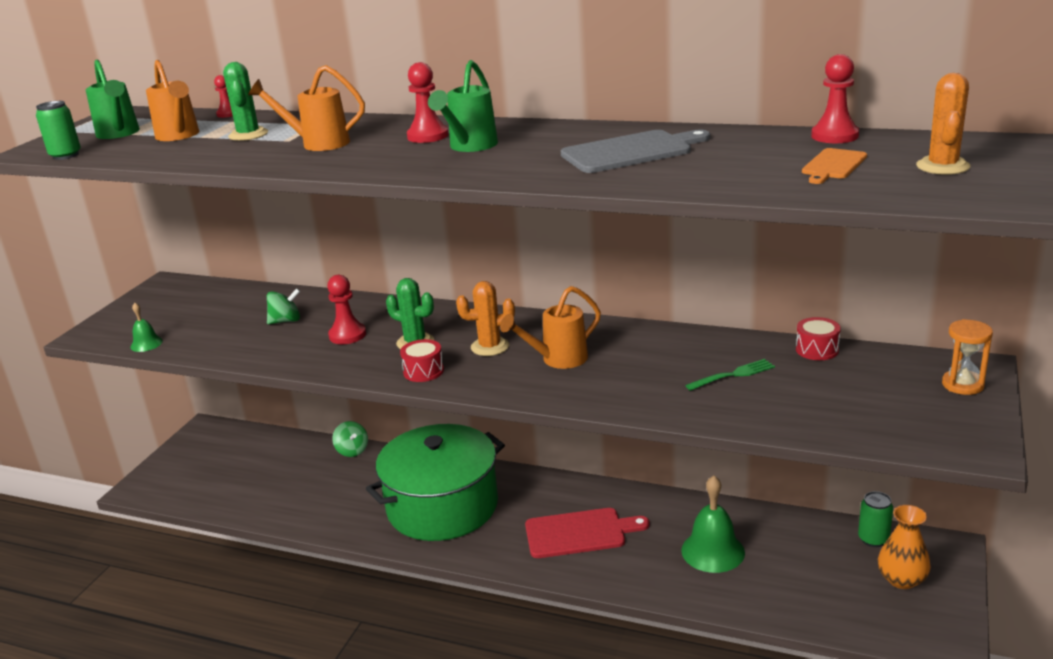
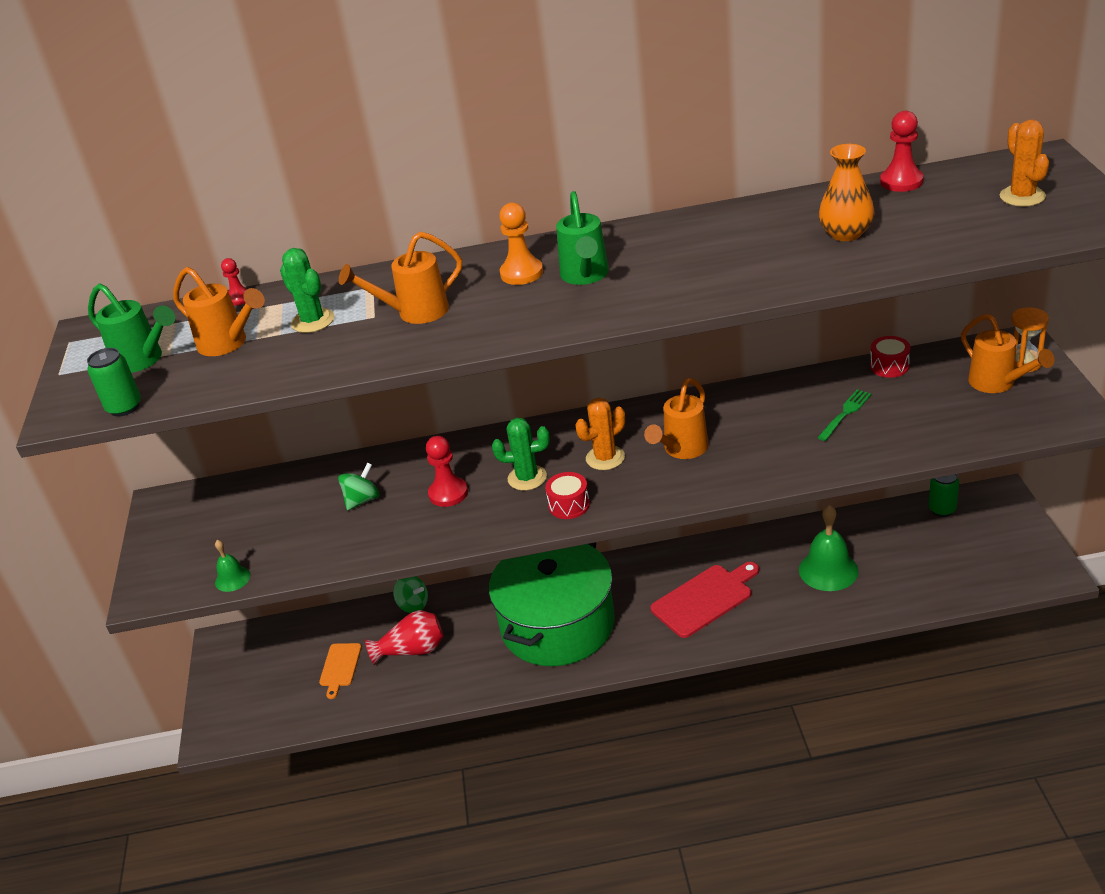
camera: 25 degrees left, 10 degrees up
(320, 483) = (412, 650): none -> red vase
(428, 136) = (521, 273): red pawn -> orange pawn
(631, 152) = (749, 244): grey cutting board -> none
(833, 165) = (938, 217): orange cutting board -> orange cutting board (340, 667)
(901, 579) = (986, 535): orange vase -> orange vase (846, 233)
(914, 395) = (998, 384): none -> orange watering can

